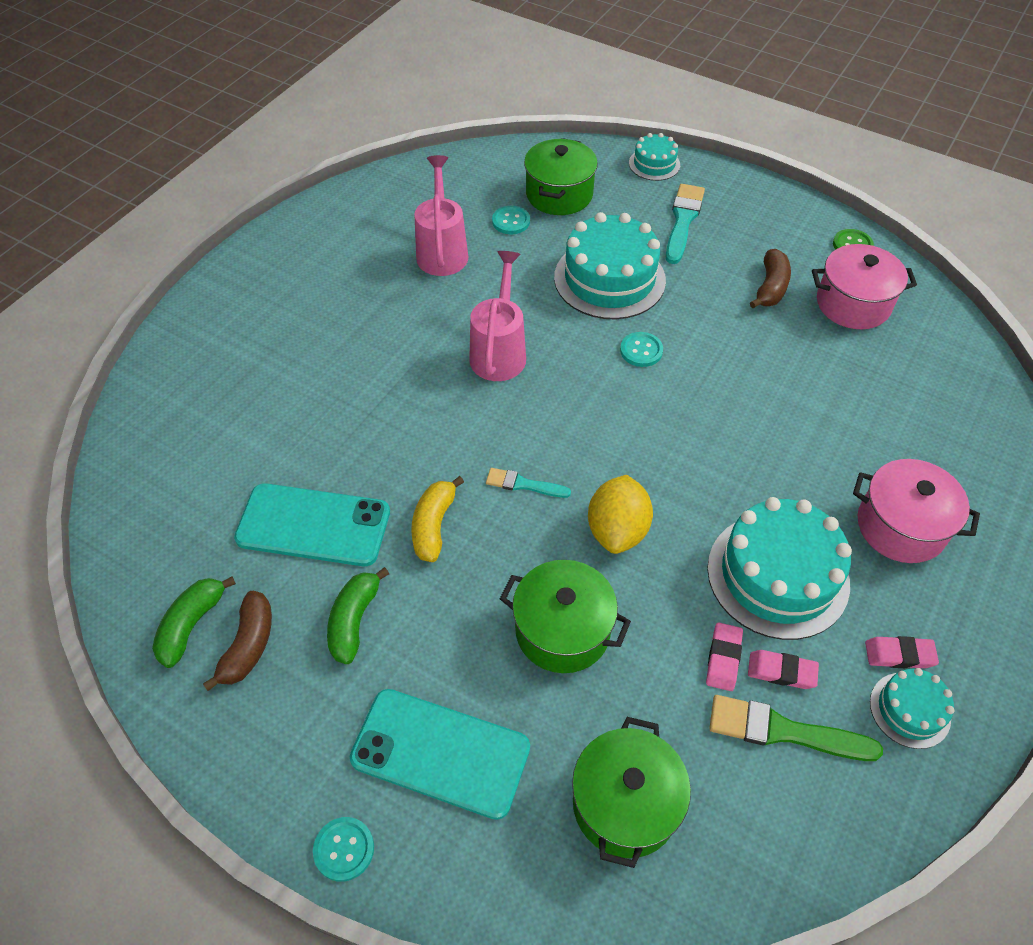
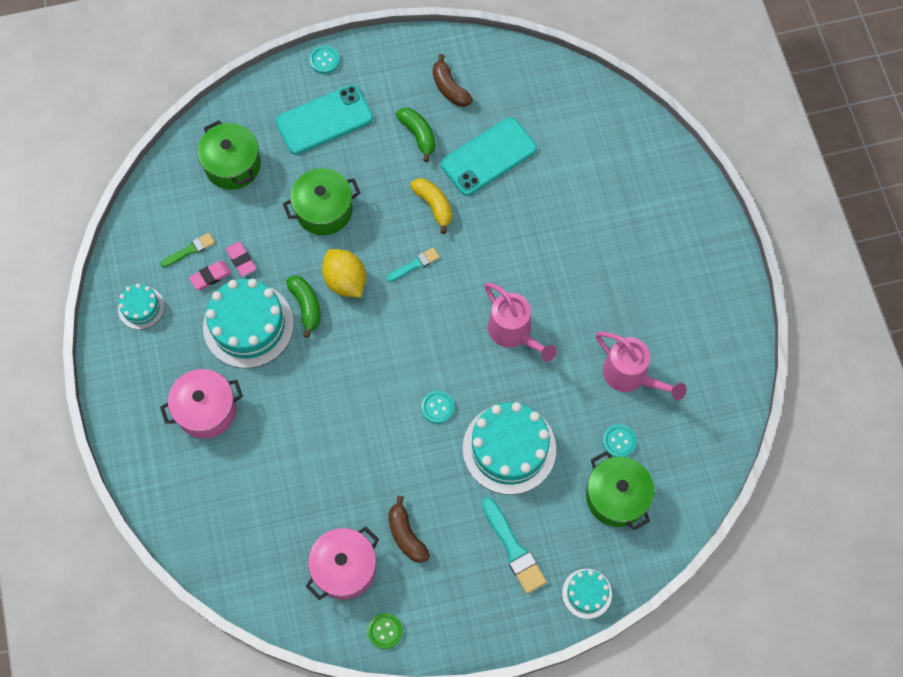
camera: 135 degrees right, 15 degrees up
(192, 625) = (483, 74): green banana -> green banana (306, 306)
(784, 731) = (190, 250): green brush -> green brush, size x0.60
(899, 655) = (162, 332): pink eraser -> none

